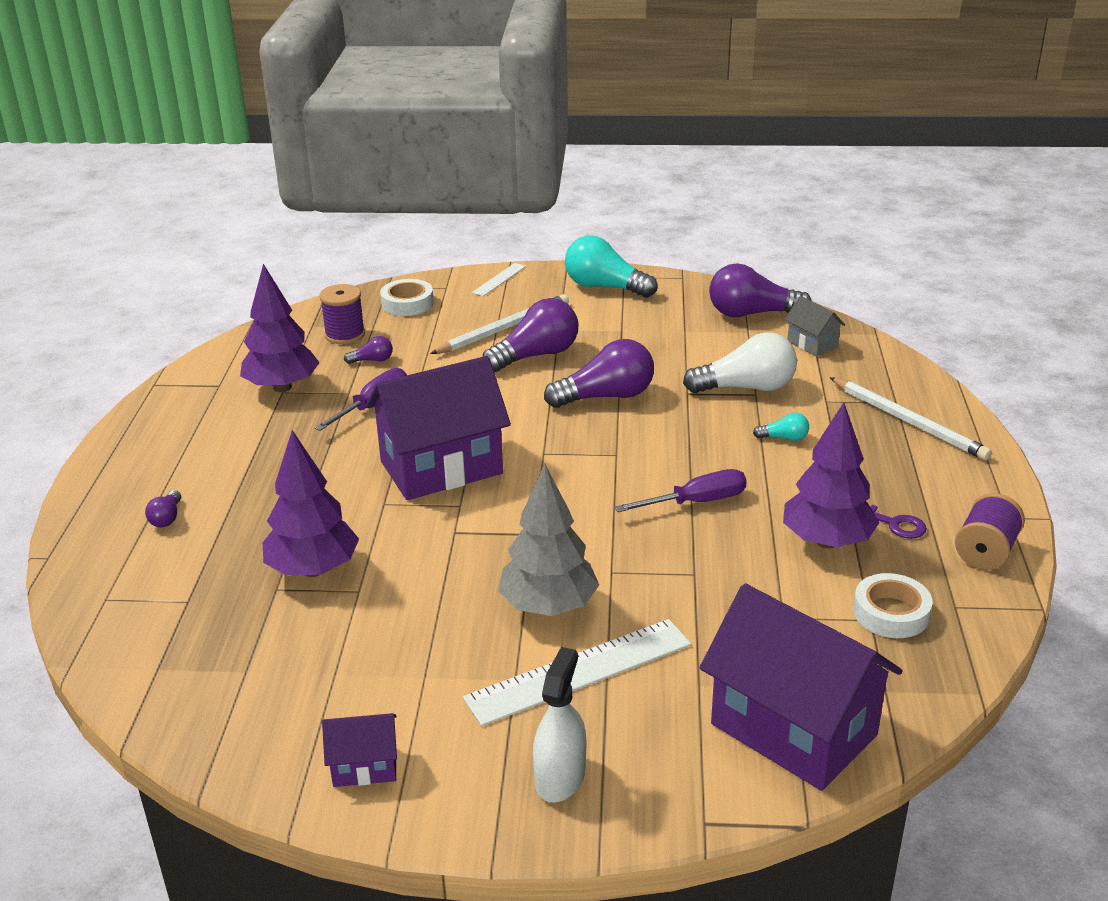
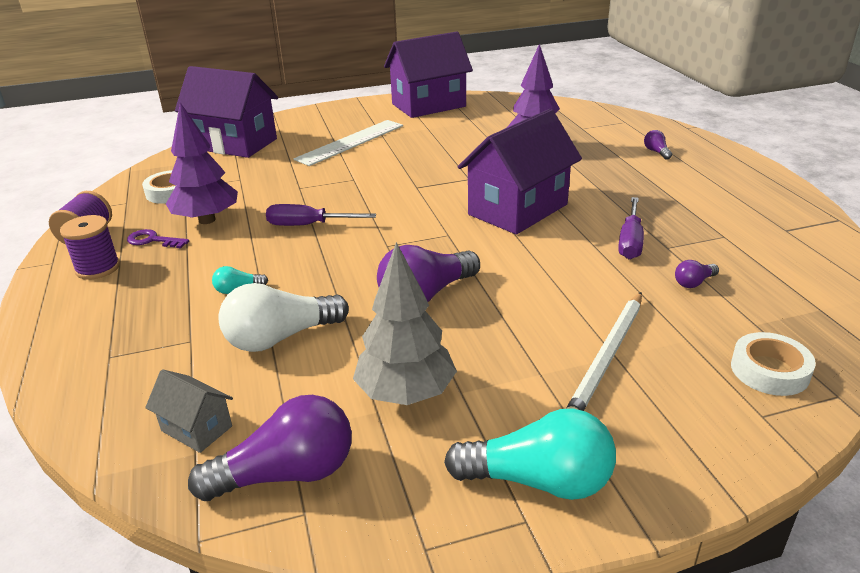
camera: 160 degrees right, 0 degrees up
(282, 387) = (731, 239): purple tree -> none
(345, 335) = (767, 306): purple spool -> purple spool (98, 268)
(365, 767) = (428, 105): purple house -> purple house, size x2.19
(499, 279) = (710, 455): white ruler -> none
(536, 355) = (534, 327): purple light bulb -> none
(548, 606) = (382, 159): grey tree -> grey tree (406, 393)
(560, 777) = (342, 116): white spray bottle -> none
(696, 502) = (308, 225): purple screwdriver -> purple screwdriver turned 45 degrees clockwise
(908, 421) = (104, 334): white pencil -> none

